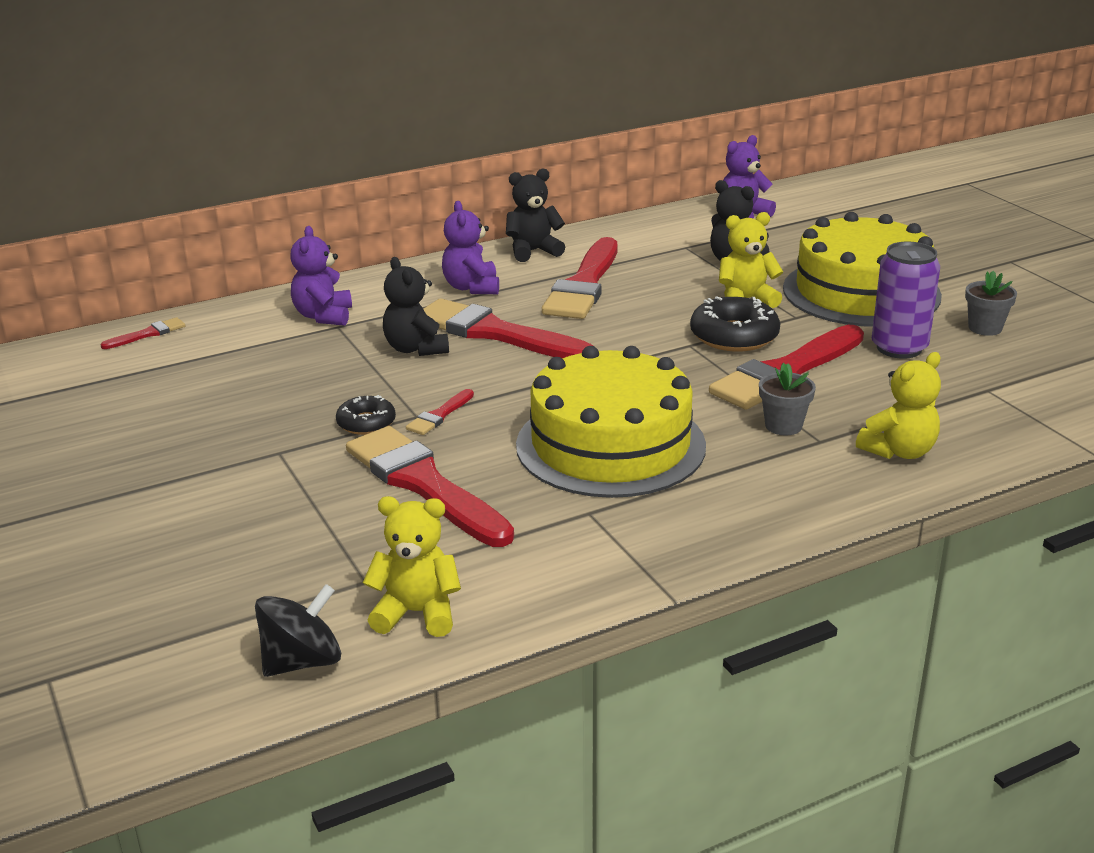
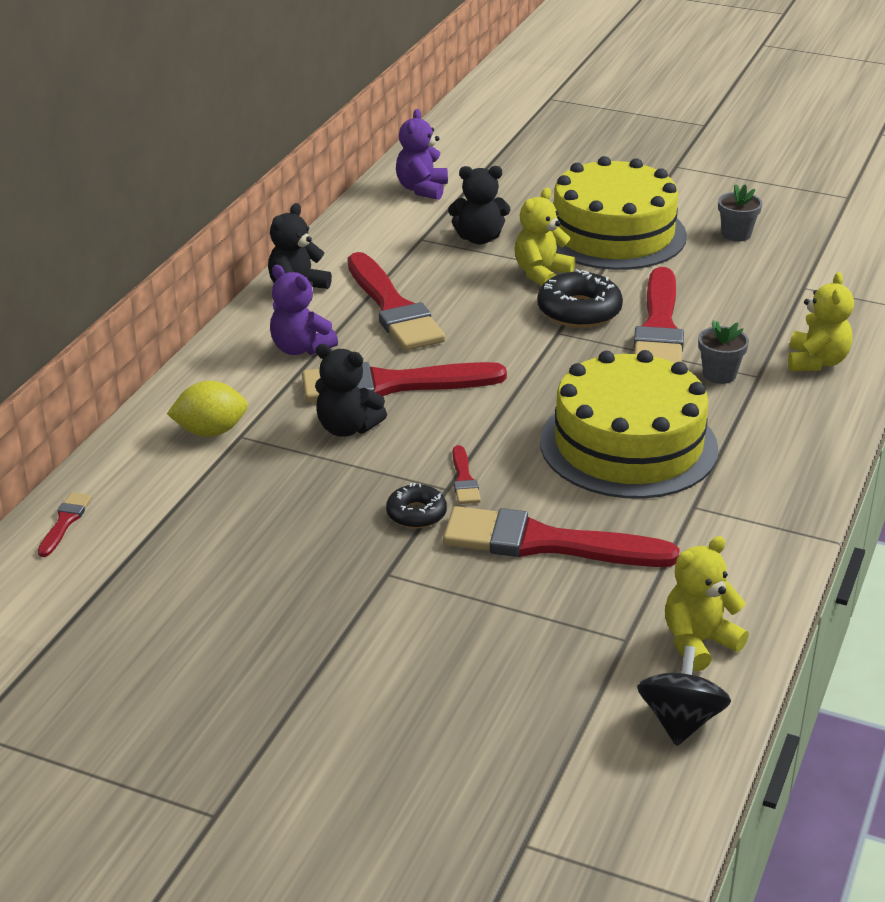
camera: 40 degrees left, 5 degrees up
(323, 316) = (210, 431): purple teddy bear -> yellow lemon
(899, 348) = (704, 275): purple can -> none

